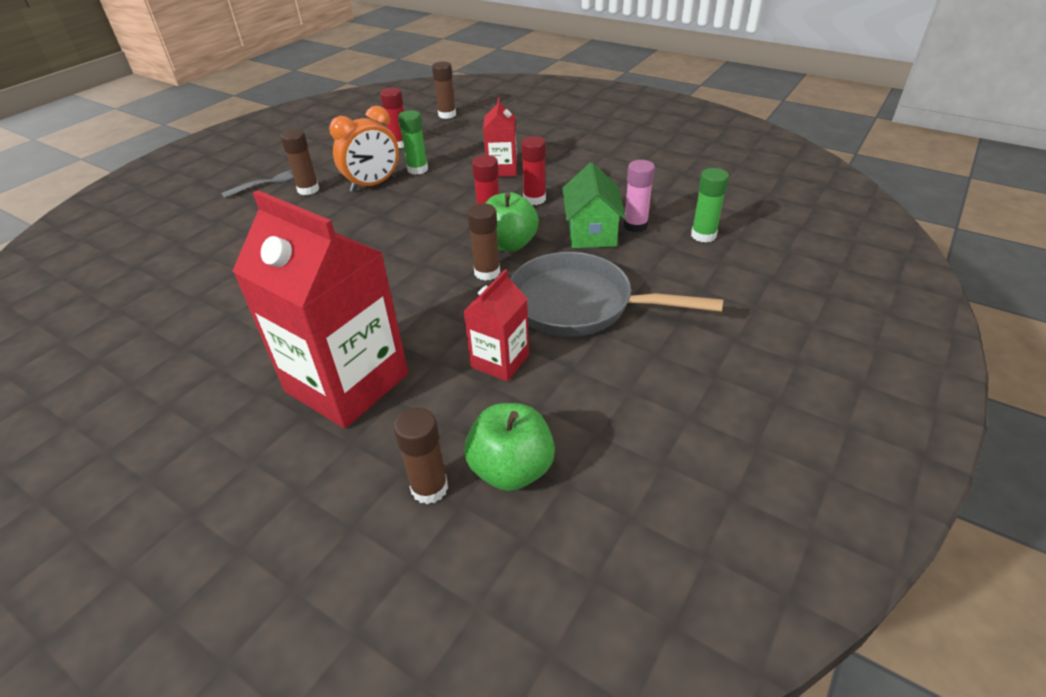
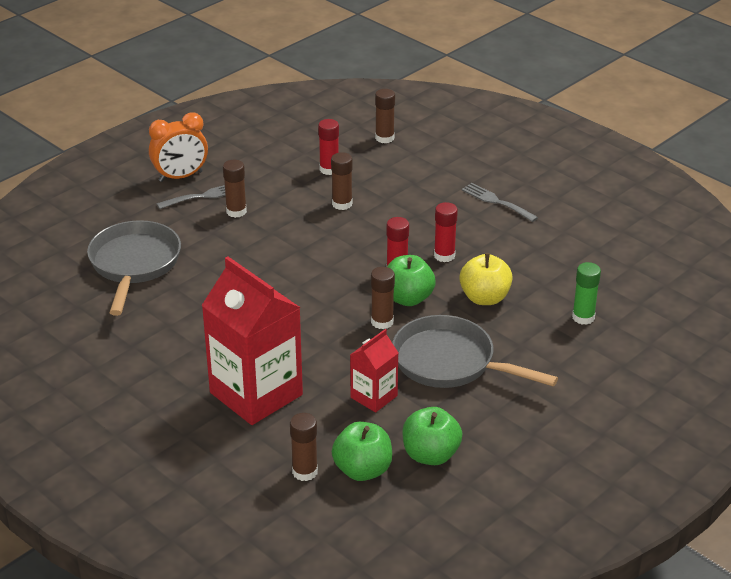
camera: 10 degrees right, 5 degrees down
(192, 254) = (134, 264): none -> grey pan
(373, 185) = (297, 215): orange clock -> orange clock (180, 176)
(417, 169) = (342, 204): green glue stick -> brown glue stick
(502, 170) = (423, 217): red carton -> none
(568, 148) = (496, 201): none -> grey fork
(591, 232) = (484, 298): green house -> yellow apple
(597, 428) = (430, 455): none -> green apple
(635, 226) = (526, 298): pink glue stick -> none

